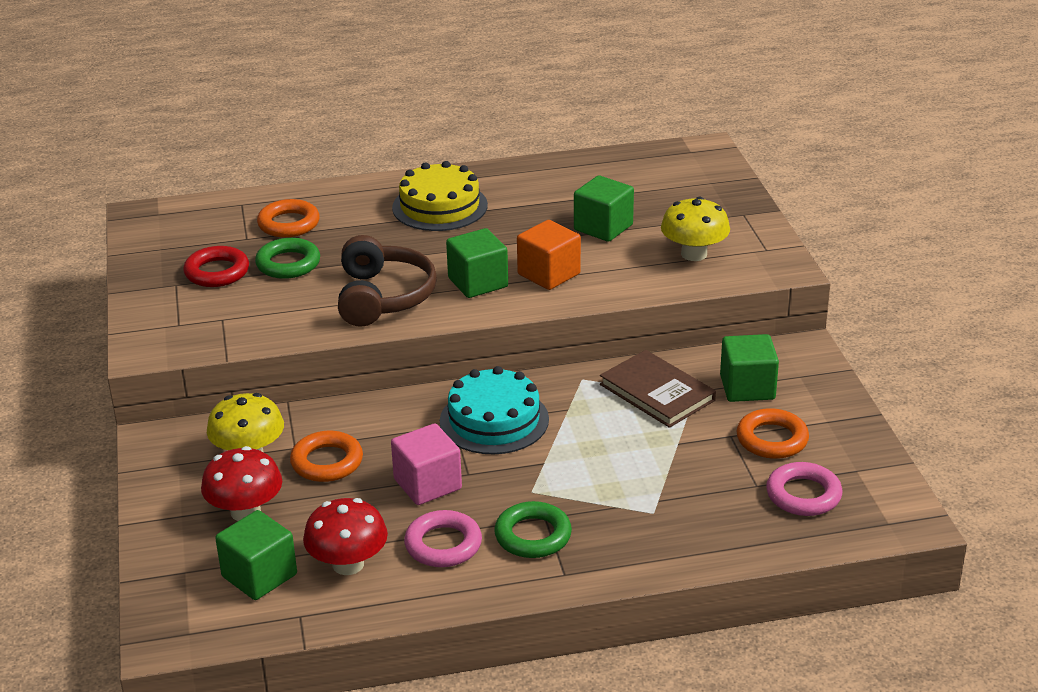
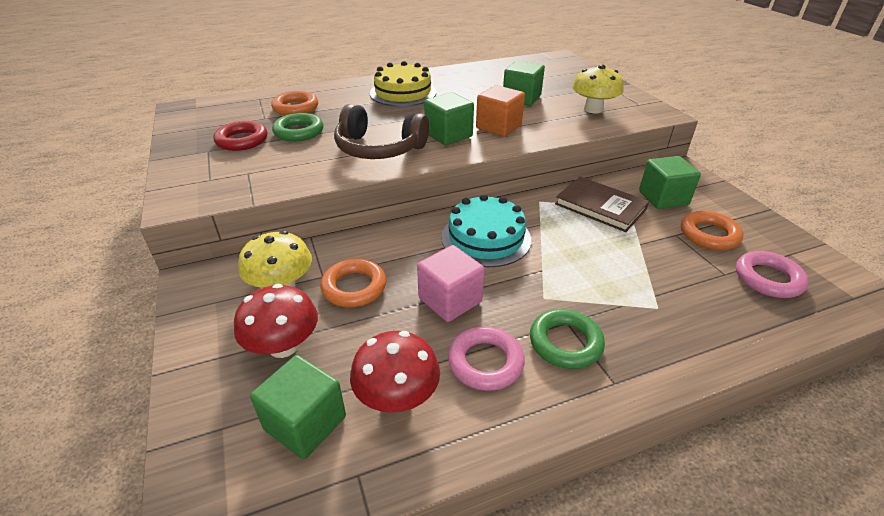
camera: 10 degrees left, 5 degrees up
(383, 297) = (379, 149): brown headphones -> brown headphones turned 120 degrees clockwise

